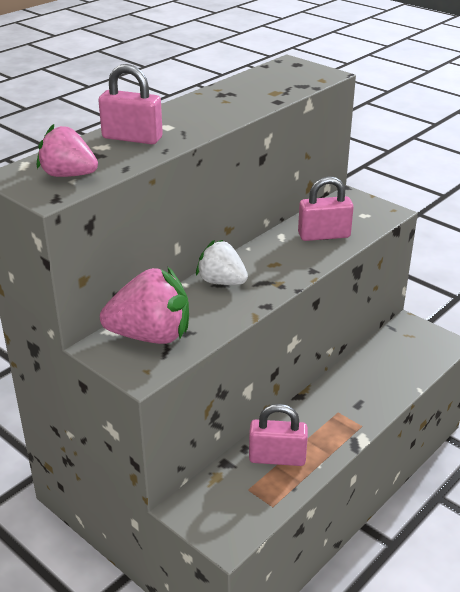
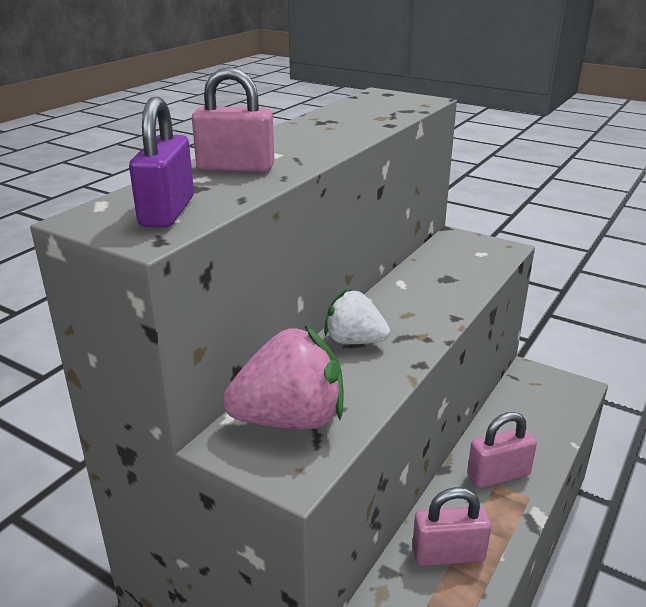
camera: 10 degrees left, 5 degrees down
(68, 175) = (167, 211): pink strawberry -> purple padlock
(324, 235) = (448, 278): pink padlock -> pink padlock (498, 475)

